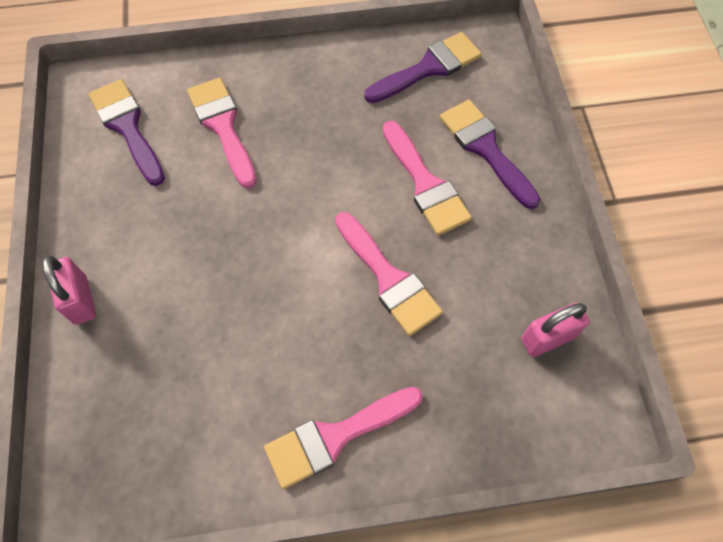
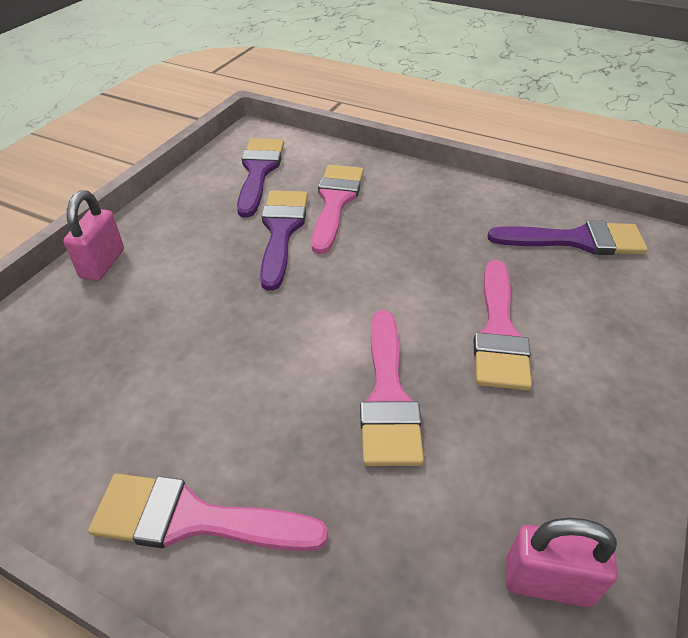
camera: 35 degrees right, 20 degrees down
(485, 148) = (596, 333): purple brush -> purple brush (281, 231)

